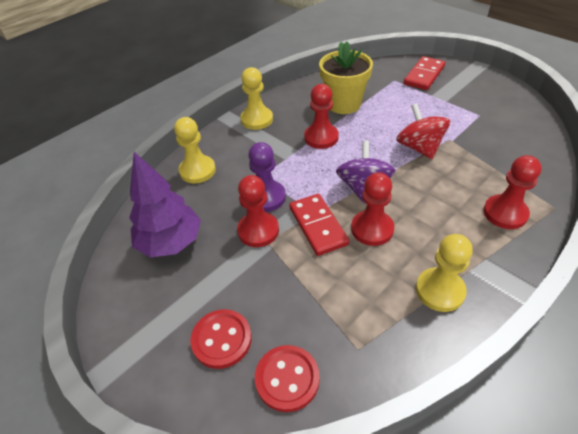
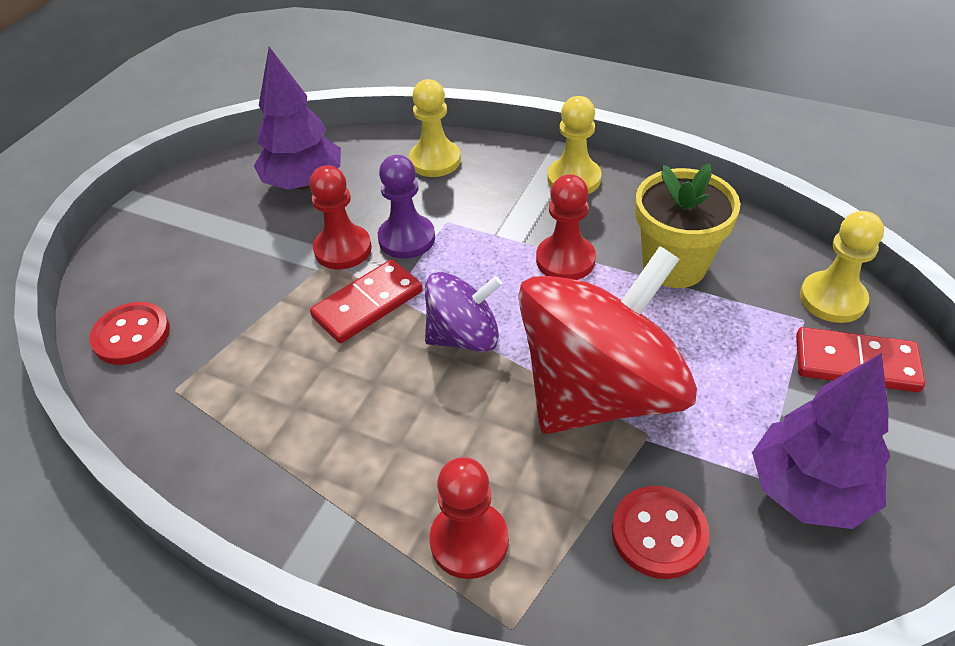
camera: 70 degrees right, 0 degrees up
(221, 339) = (176, 268): red button -> red button (659, 533)
(372, 229) = (378, 364): red pawn -> none
(419, 147) = (600, 391): red spinning top -> red spinning top, size x1.92
(440, 290) = (278, 463): yellow pawn -> yellow pawn (832, 299)
(487, 105) = (808, 490): none -> purple tree

